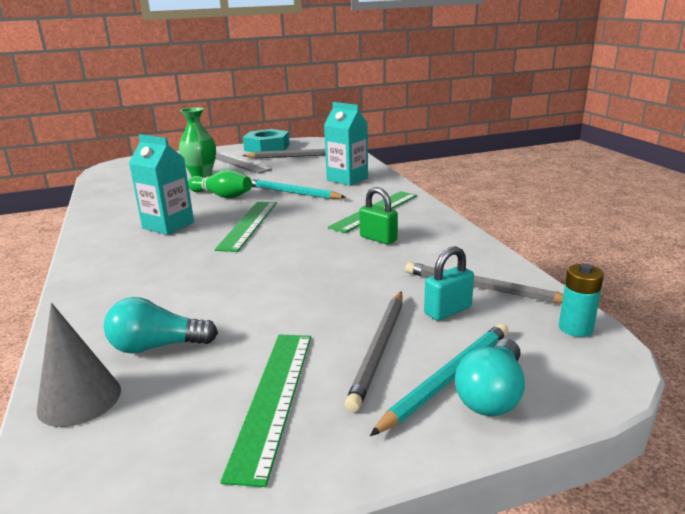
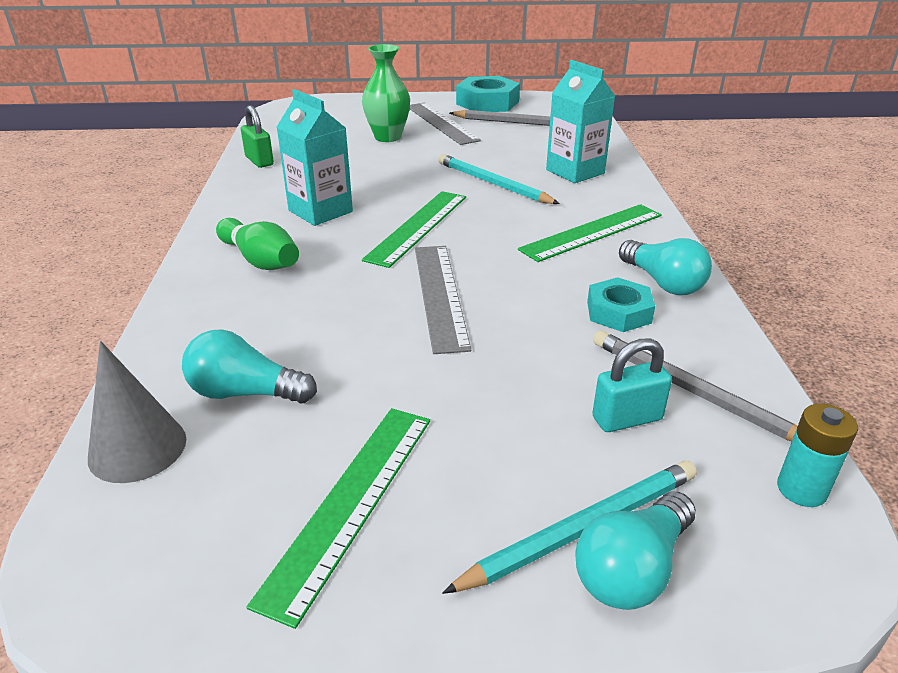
camera: 15 degrees right, 10 degrees up
(222, 196) = (401, 174): green bowling pin -> green bowling pin (260, 260)
(283, 262) = (440, 295): none -> grey ruler
(378, 238) = (578, 280): green padlock -> green padlock (259, 161)
(379, 349) = (510, 460): grey pencil -> none
(414, 252) = (618, 312): none -> turquoise nut
(435, 232) = (663, 283): none -> turquoise light bulb

